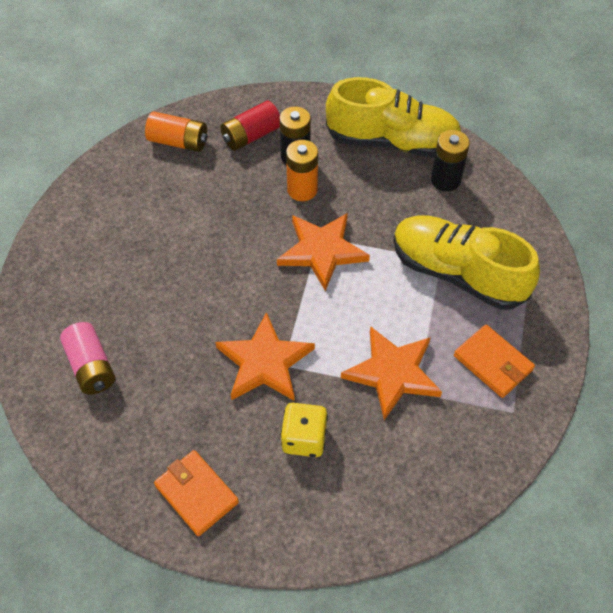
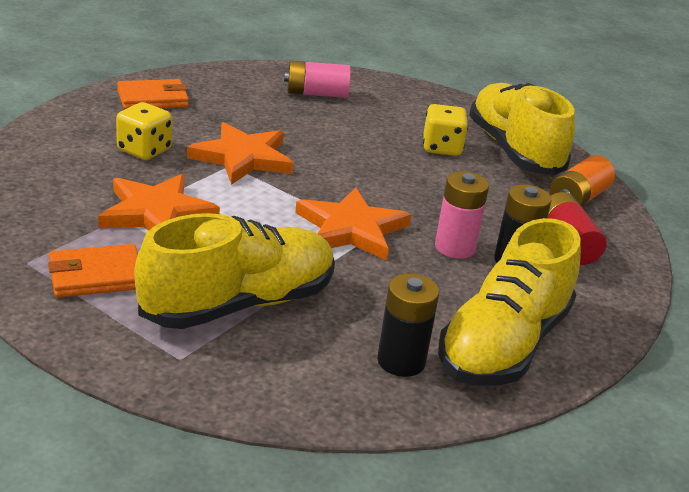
camera: 110 degrees right, 25 degrees down
(119, 194) = (514, 151): none -> yellow shoe
(147, 239) = (442, 148): none -> yellow dice
(302, 190) = (455, 247): orange battery -> pink battery

